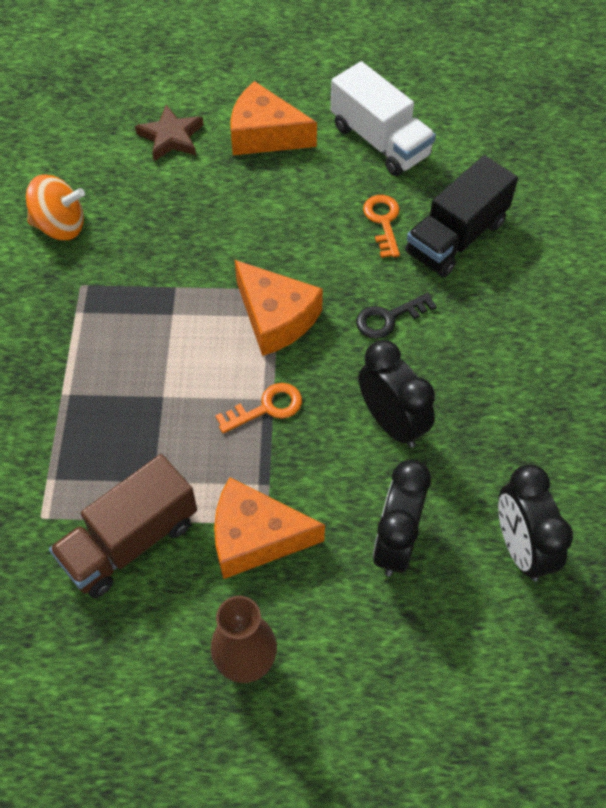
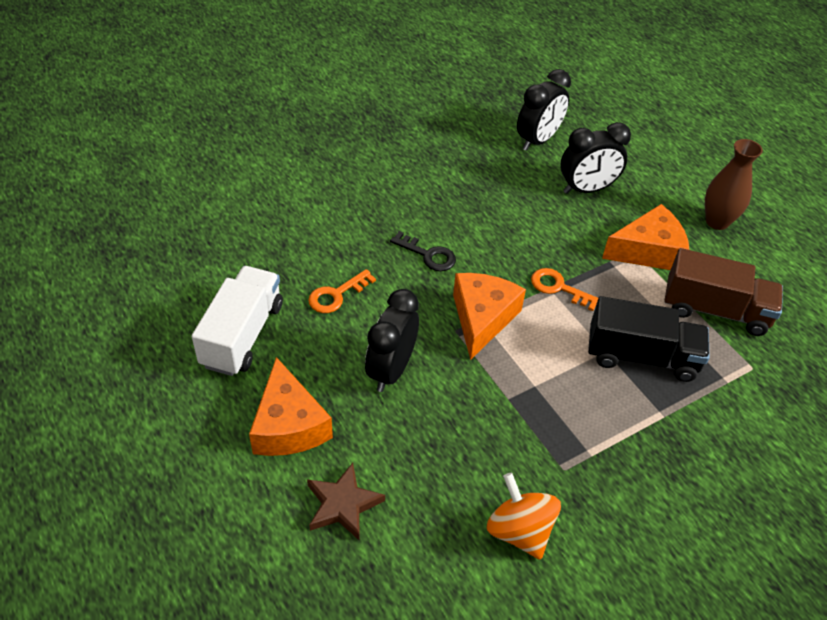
camera: 125 degrees left, 10 degrees down
(255, 537) = (648, 251): orange cheese -> orange cheese turned 75 degrees counterclockwise
(392, 422) = (510, 221): black clock -> black clock (391, 370)
(456, 237) = (321, 246): black truck -> black truck (641, 356)

